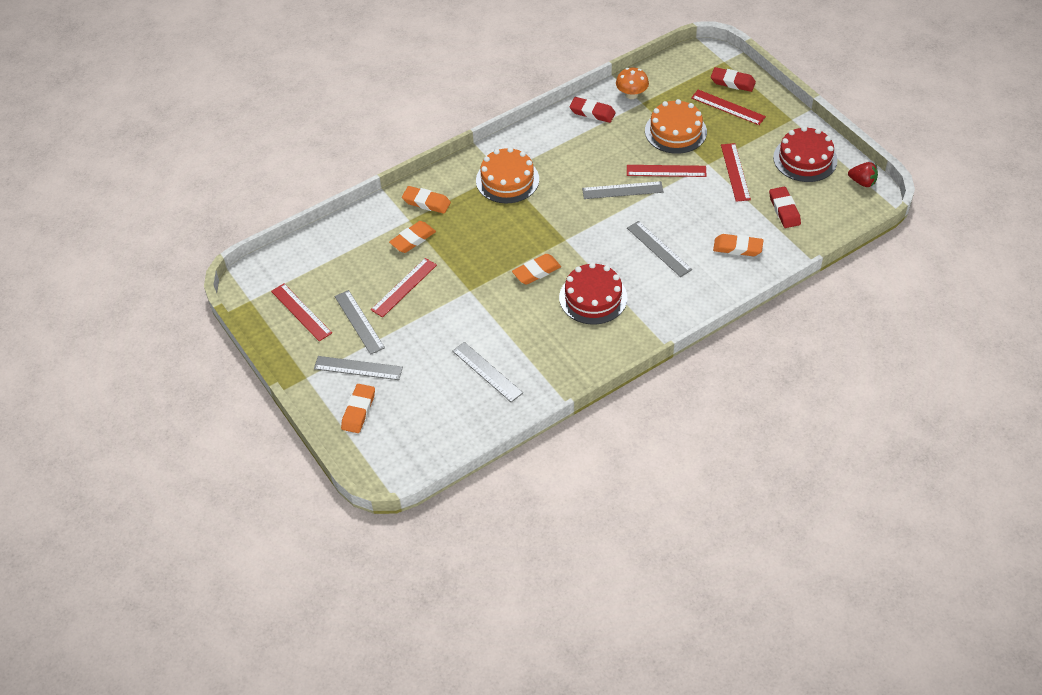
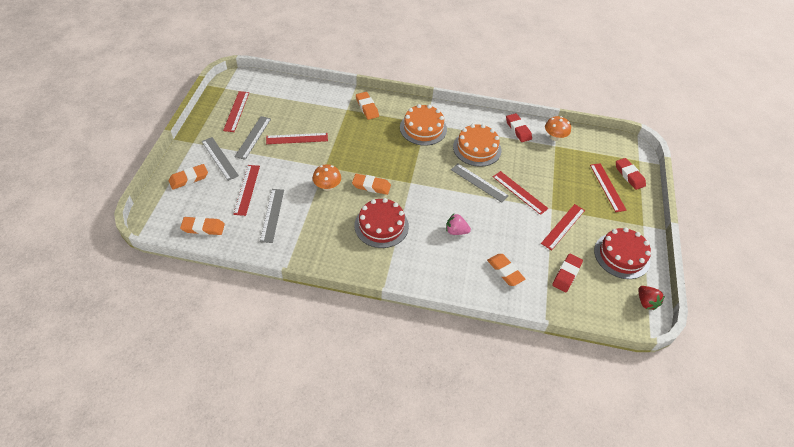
camera: 40 degrees right, 0 degrees up
(413, 239) = (334, 119): orange eraser -> orange eraser (203, 228)
(429, 371) = (247, 189): none -> red ruler
(498, 305) = (327, 186): none -> orange mushroom
(659, 249) = (456, 231): grey ruler -> pink strawberry
(675, 131) = (555, 175): orange cake -> orange cake (477, 148)

